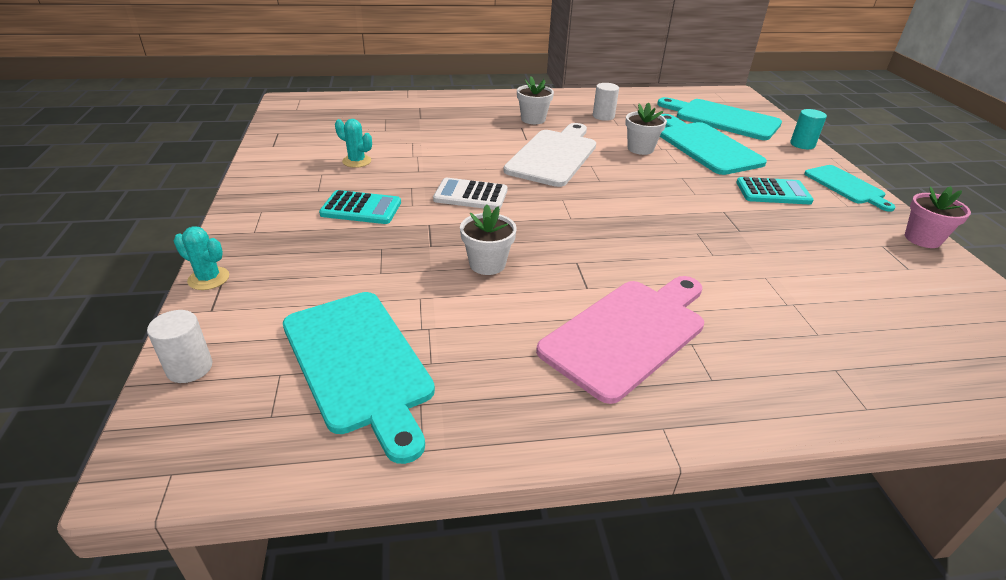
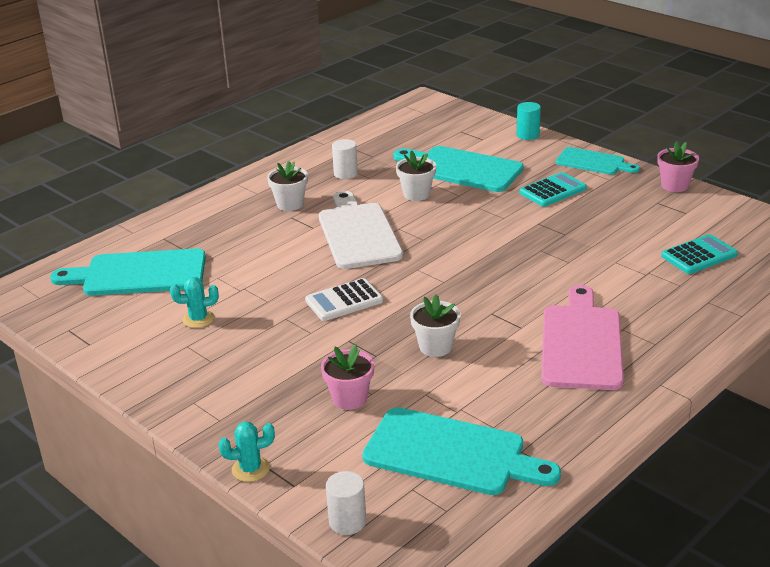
camera: 35 degrees left, 5 degrees down
(359, 267) = (349, 398): none -> pink flower pot
(361, 208) = (275, 356): turquoise calculator -> turquoise calculator (699, 255)
(722, 119) = (443, 134): turquoise cutting board -> turquoise cutting board (138, 274)

